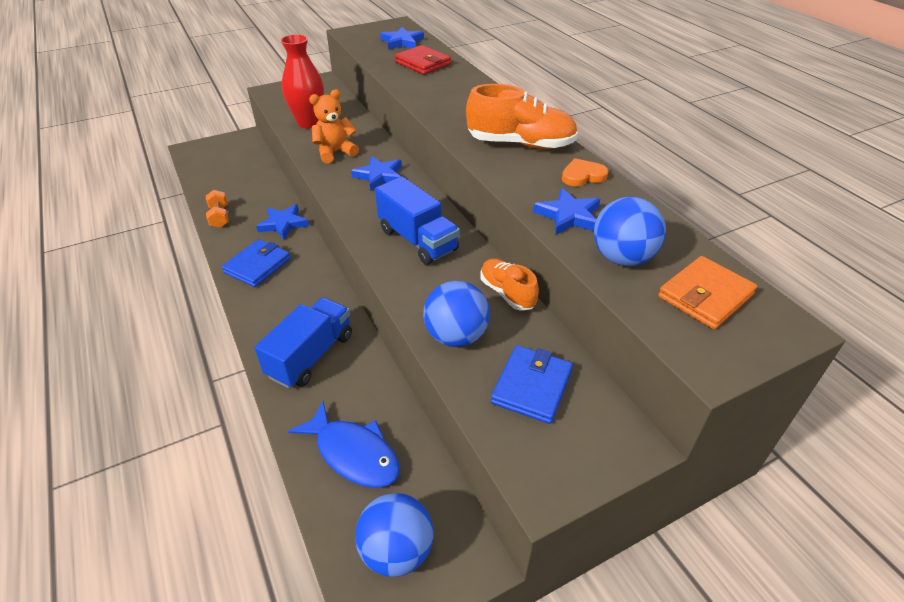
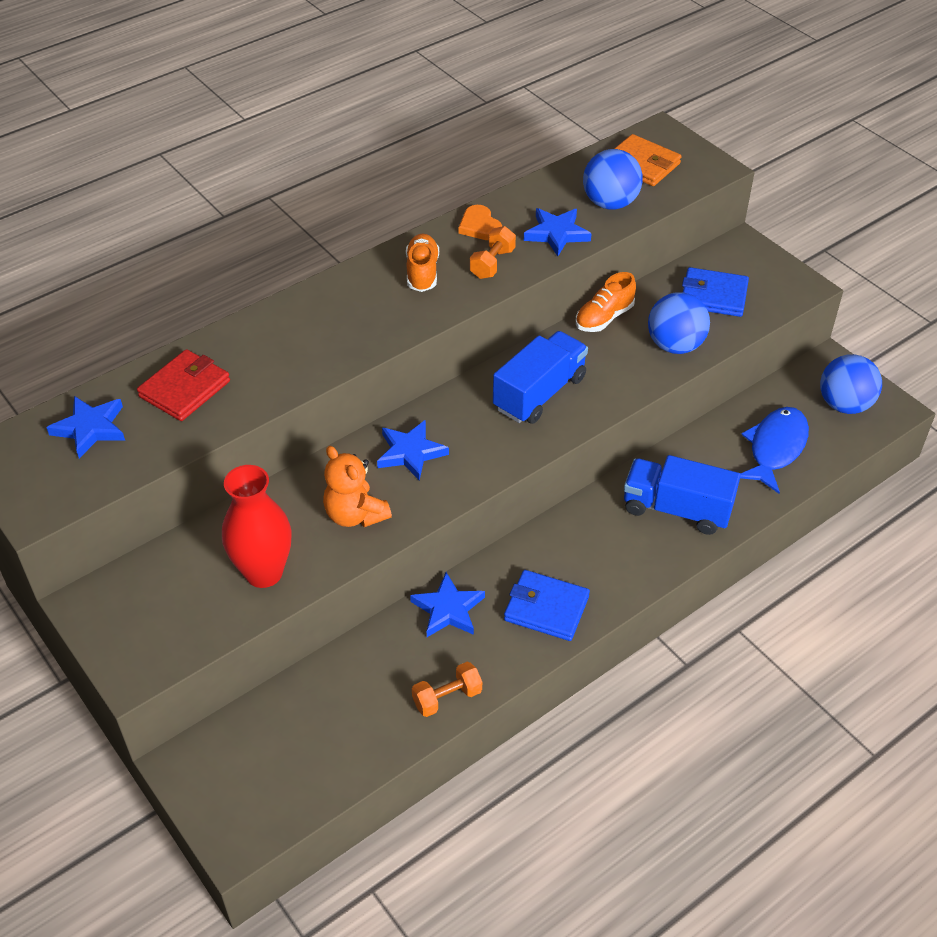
camera: 100 degrees left, 5 degrees up
(520, 144) = (422, 272): orange shoe -> orange shoe, size x0.61
(527, 176) = (492, 263): none -> orange dumbbell

